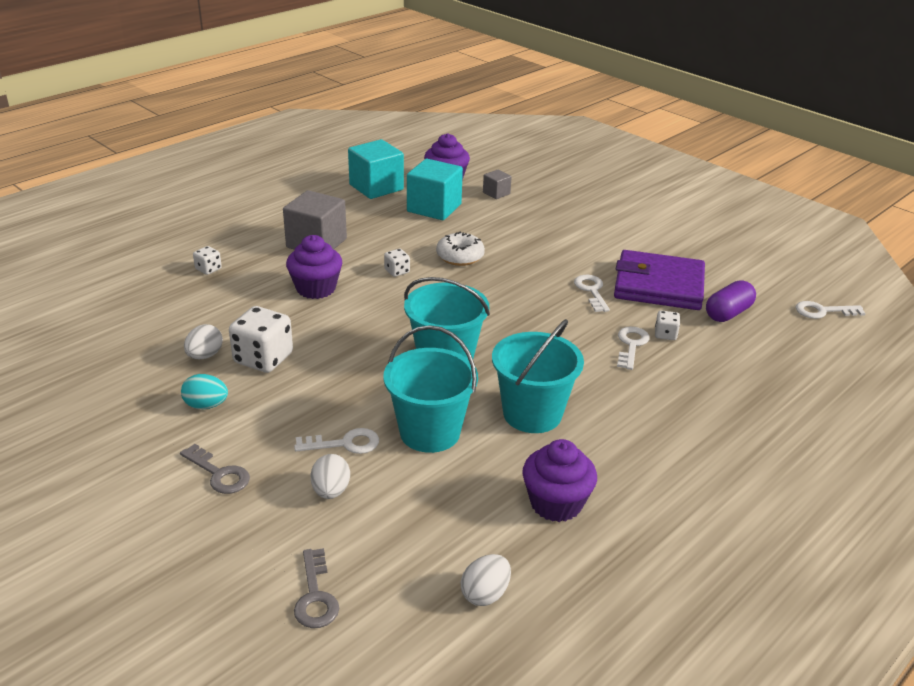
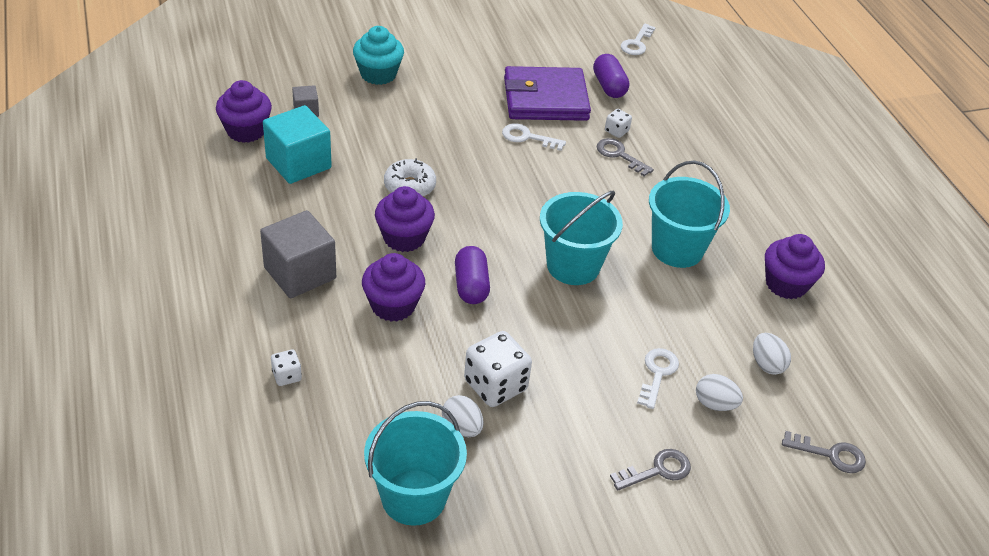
camera: 65 degrees left, 10 degrees up
(206, 405) = (549, 451): turquoise egg -> none
(370, 316) = (471, 286): none -> purple capsule
(376, 187) = (213, 184): turquoise cube -> none
(397, 271) = (404, 238): white dice -> purple cupcake
(430, 432) = (669, 316): turquoise bucket -> turquoise bucket (413, 497)
(485, 594) = (862, 360): white egg -> white egg (767, 364)
(580, 206) = (378, 74): none -> turquoise cupcake
(631, 345) = (619, 155): white key -> grey key
(658, 285) = (545, 99): purple wallet -> purple wallet turned 45 degrees clockwise

